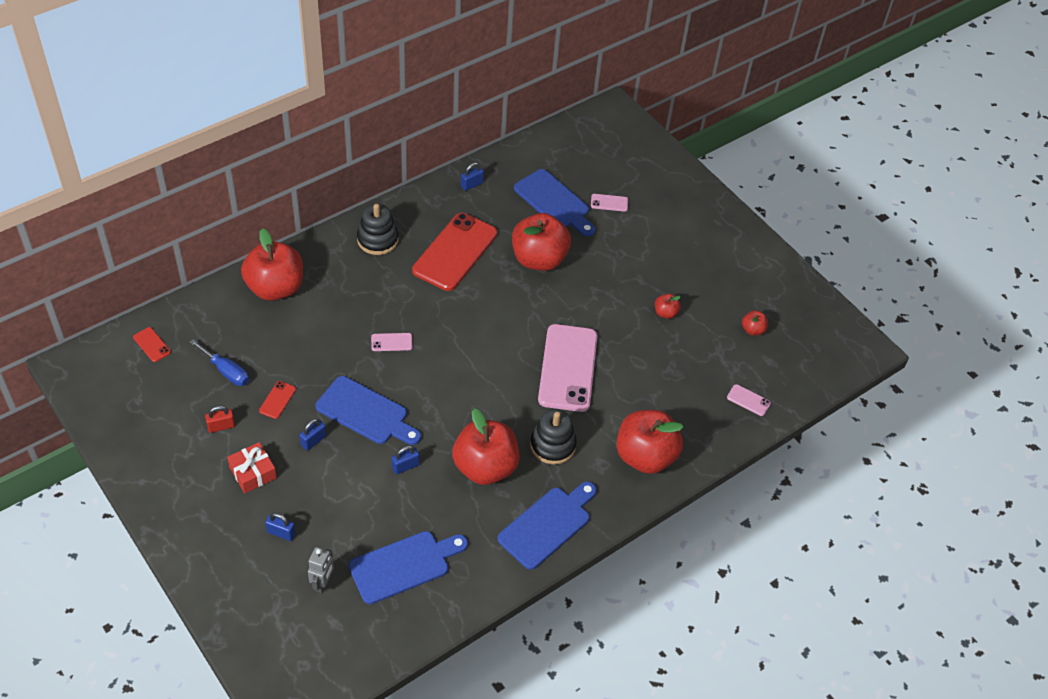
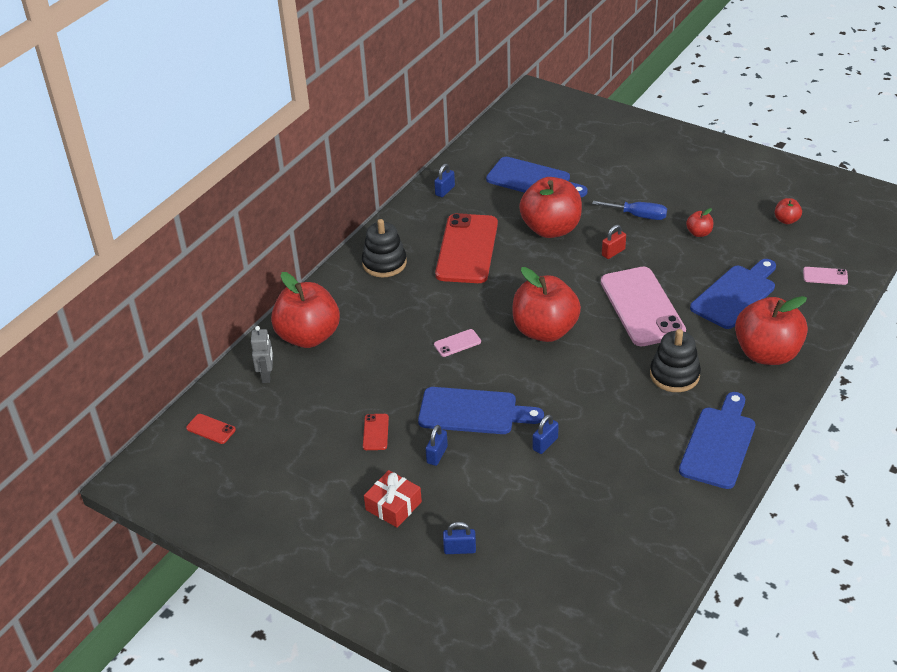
camera: 15 degrees left, 10 degrees down
(221, 426) = (332, 476): red padlock -> red padlock (613, 252)
(226, 371) = (305, 425): blue screwdriver -> blue screwdriver (638, 216)
(323, 583) = (534, 579): grey robot -> grey robot (267, 375)
(404, 565) = (605, 531): blue cutting board -> blue cutting board (736, 295)
(485, 467) = (623, 416): red apple -> red apple (545, 330)
(609, 203) = (584, 165): pink phone -> none

